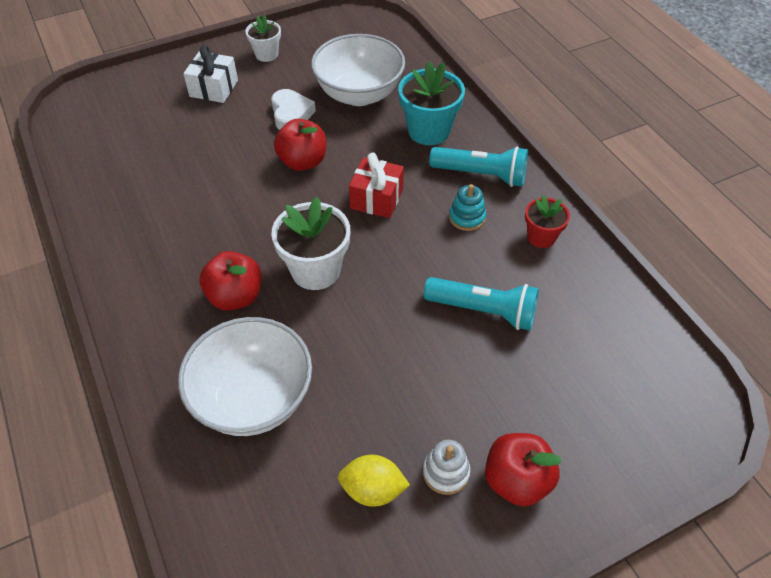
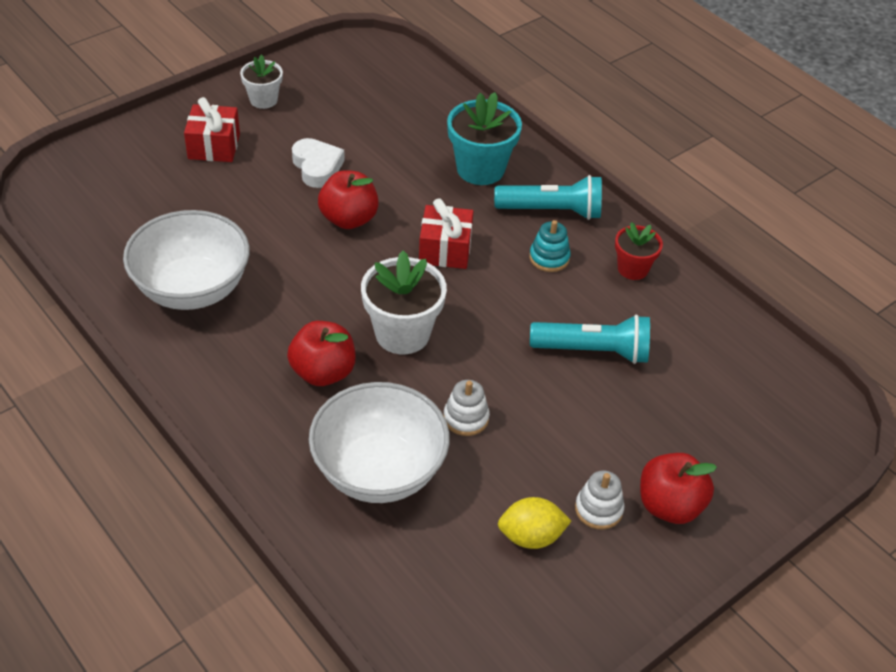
camera: 15 degrees left, 5 degrees down
(214, 88) = (214, 146): white gift -> red gift
(347, 359) = (466, 418): none -> white stacking toy
(359, 94) = (388, 136): white bowl -> white bowl (192, 289)

